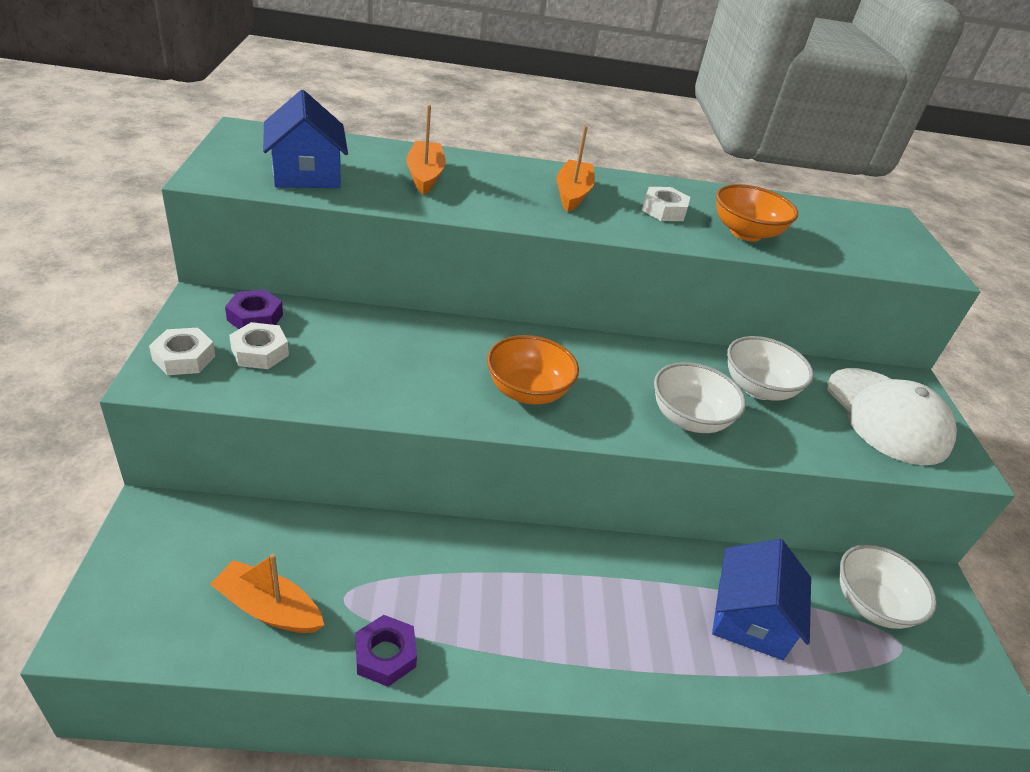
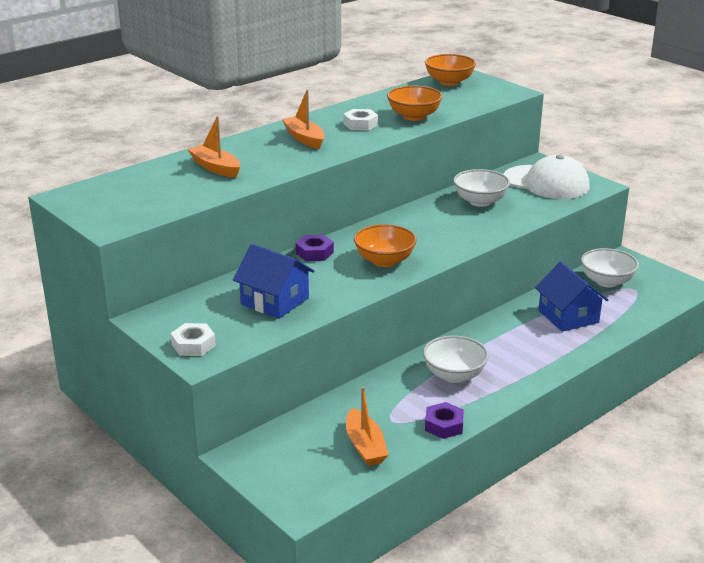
camera: 35 degrees left, 10 degrees down
(255, 317) = (190, 309): purple nut -> purple nut (314, 253)
(260, 352) = (226, 320): white nut -> none
(268, 608) = (365, 446): orange boat -> orange boat turned 90 degrees counterclockwise
(307, 174) = (155, 199): blue house -> blue house (275, 301)
(689, 419) = (470, 231): white bowl -> white bowl (454, 375)
(859, 218) = (449, 82): none -> orange bowl

